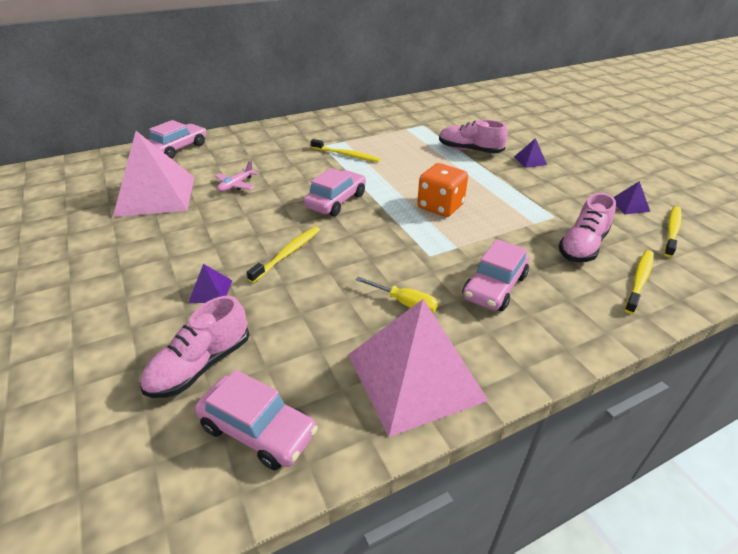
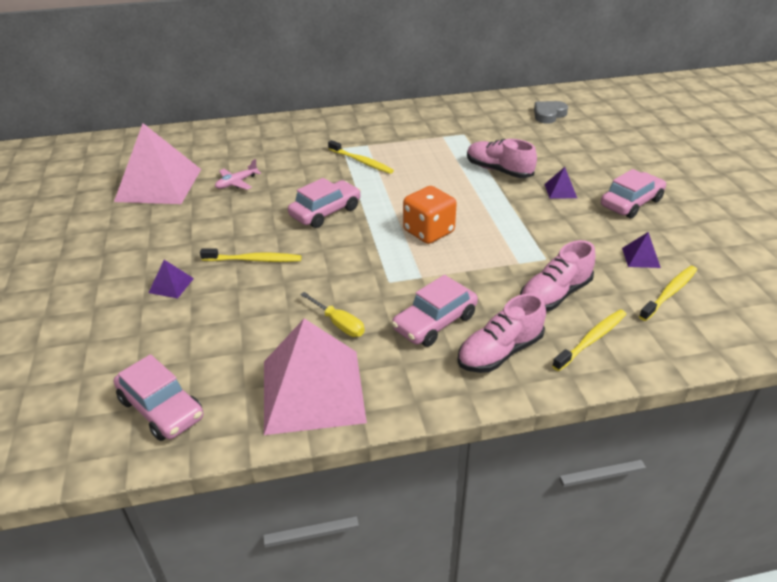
camera: 15 degrees right, 0 degrees up
(178, 148) = (198, 136): pink car -> pink car (631, 203)
(200, 365) = (137, 349): pink shoe -> pink shoe (500, 352)
(288, 253) = (254, 260): yellow toothbrush -> yellow toothbrush turned 45 degrees clockwise
(483, 105) = (548, 115): none -> grey heart

